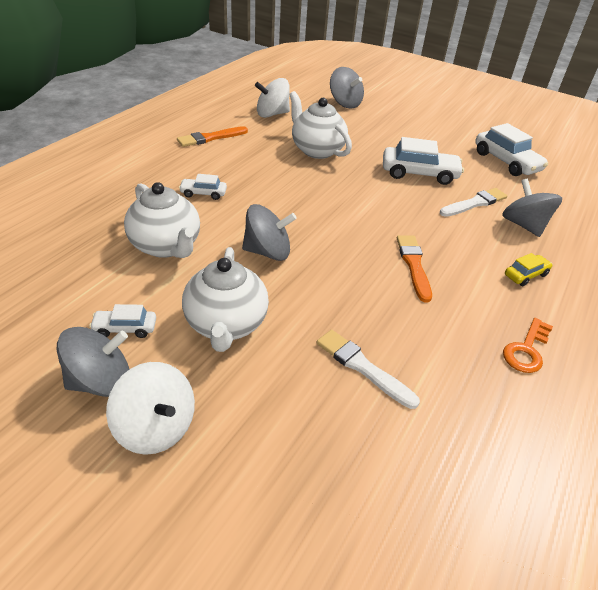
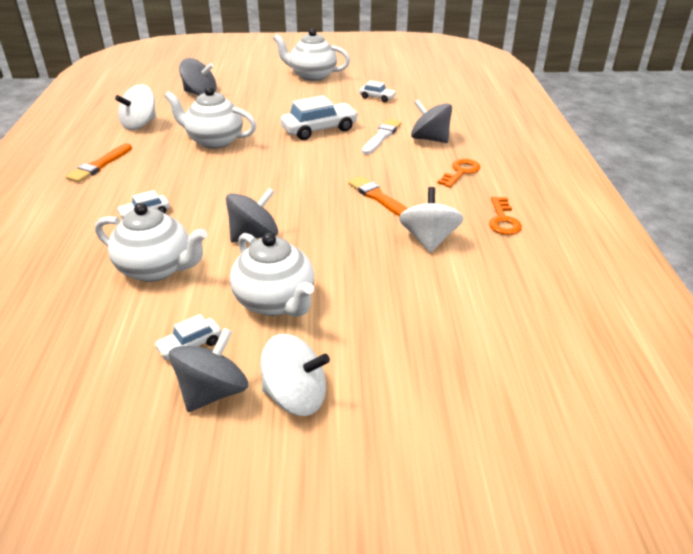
camera: 30 degrees left, 5 degrees down
(363, 367) = (408, 281): white brush -> none
(424, 333) = (429, 239): none -> white spinning top
(460, 119) = (312, 76): none -> white teapot
(506, 162) = (377, 97): white car -> white car, size x0.53
(525, 275) = (460, 172): yellow car -> orange key

